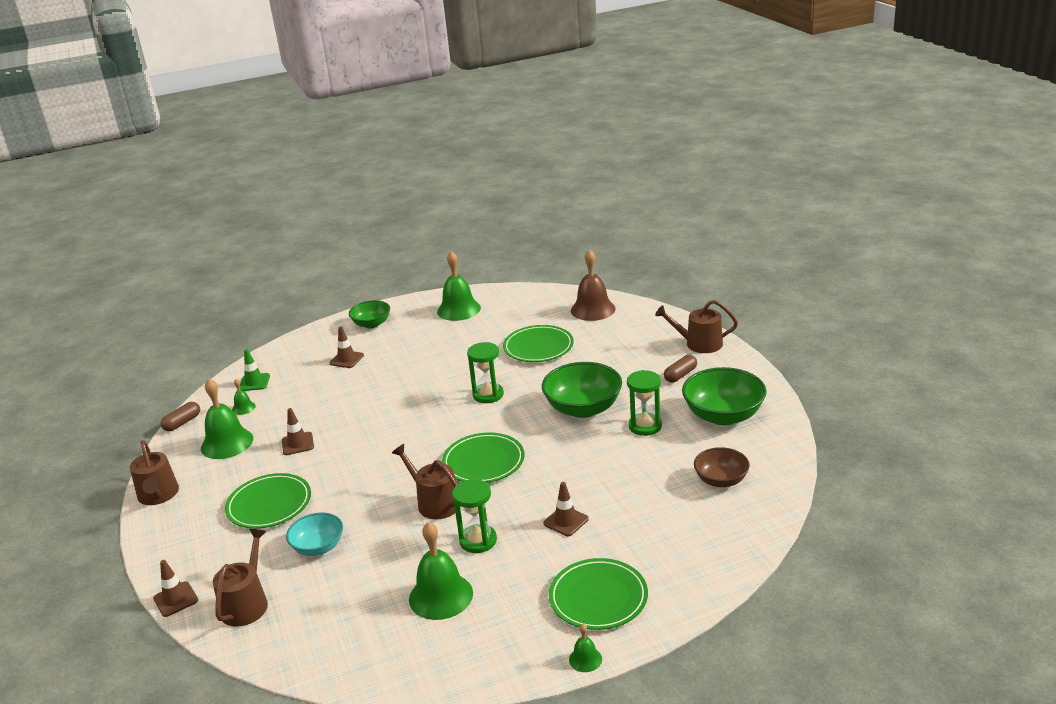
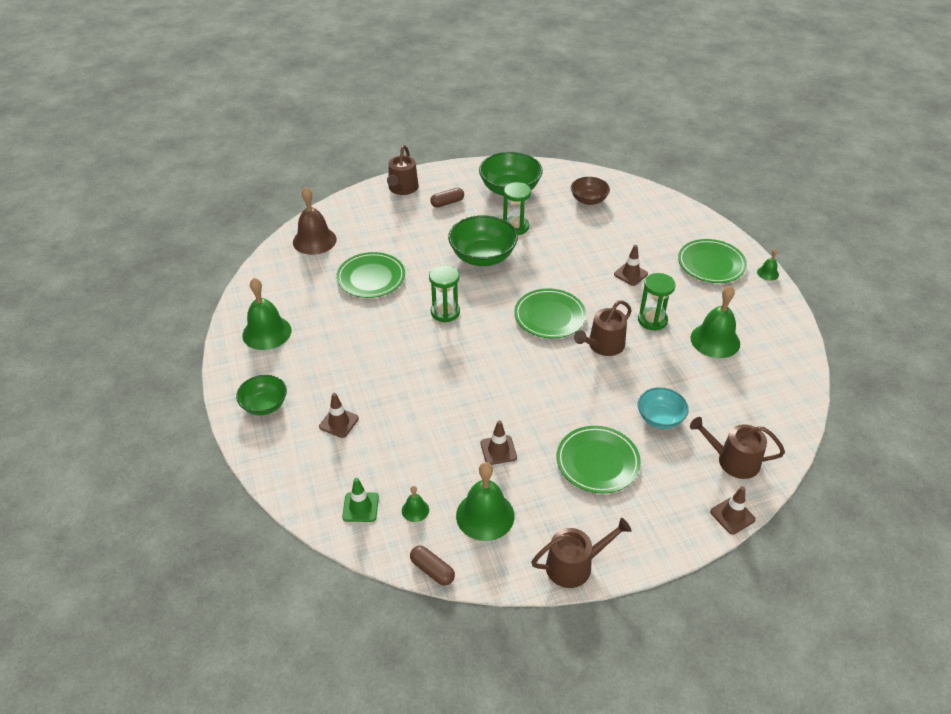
camera: 90 degrees left, 15 degrees up
(680, 375) = (447, 203): brown capsule -> brown capsule turned 75 degrees counterclockwise

